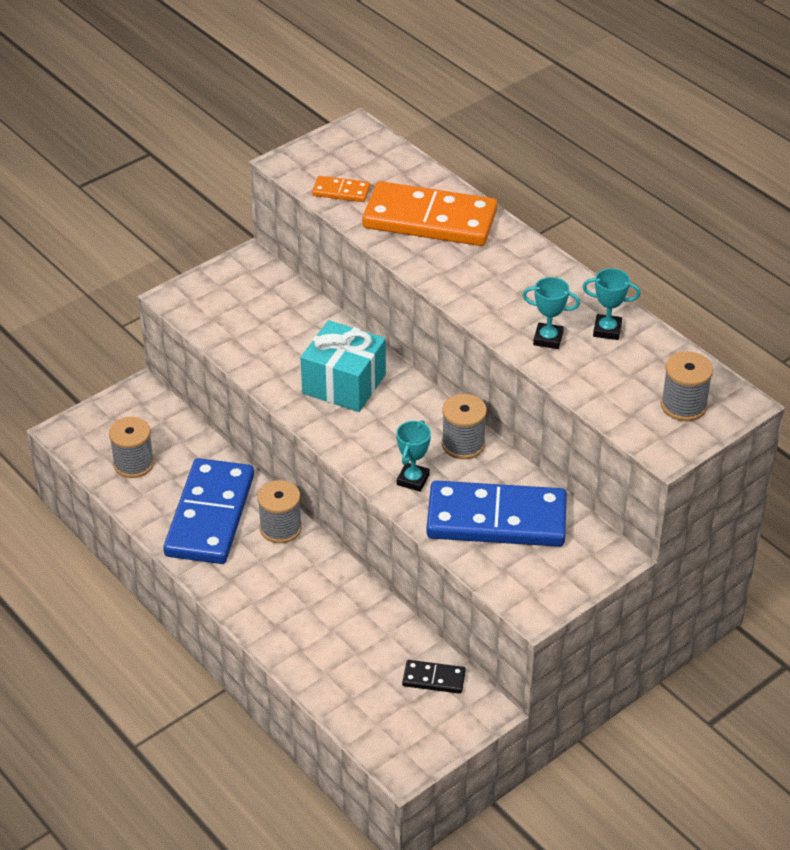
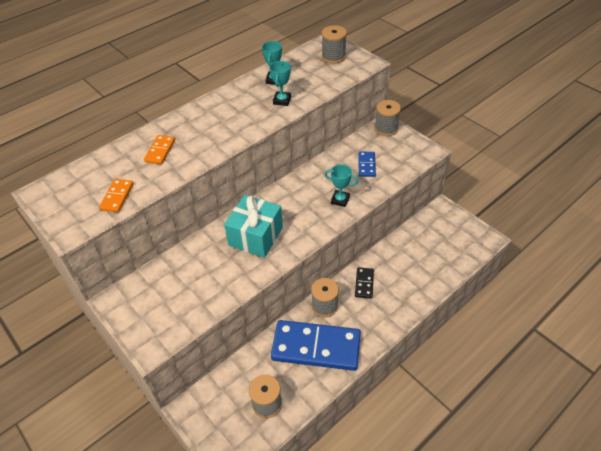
camera: 90 degrees left, 5 degrees up
(429, 220) = (160, 151): orange domino -> orange domino, size x0.44
(434, 678) = (427, 228): black domino -> black domino (364, 284)
(463, 444) = (309, 179): grey spool -> grey spool (386, 128)
(496, 519) = (366, 165): blue domino -> blue domino, size x0.44

